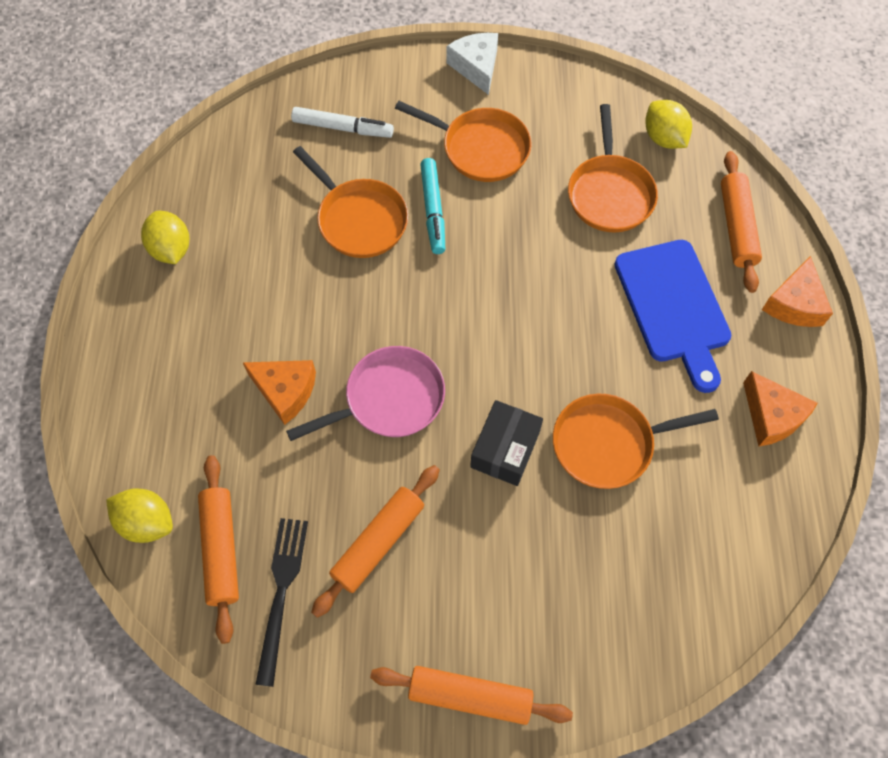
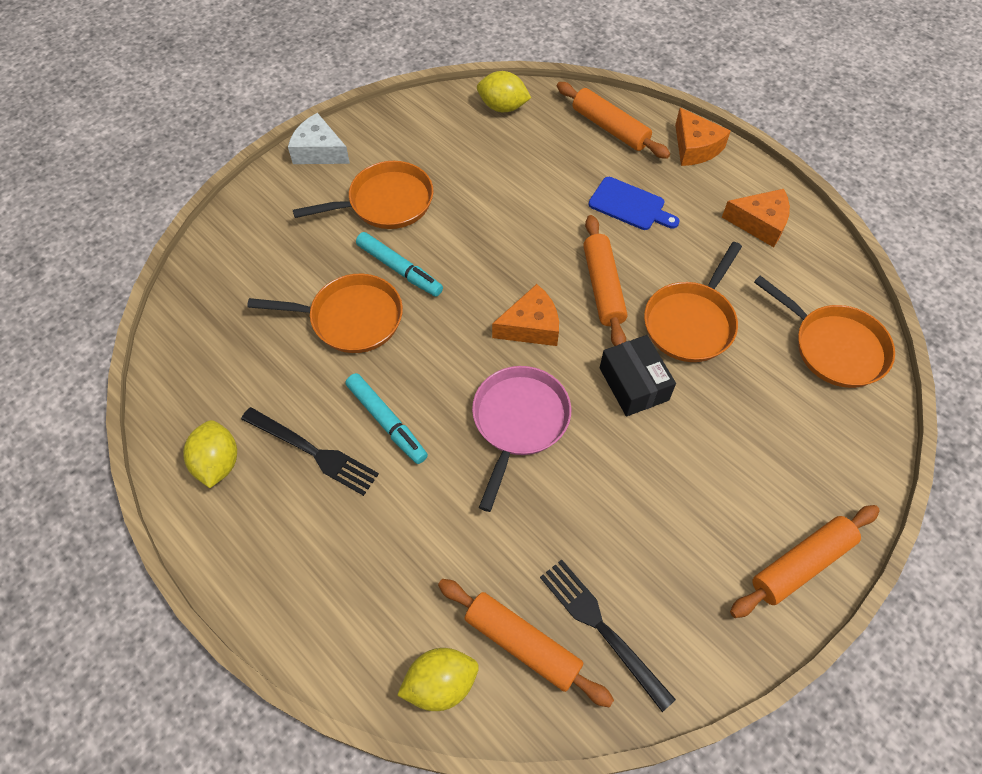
camera: 45 degrees left, 5 degrees down
(171, 249) = (217, 463): yellow lemon -> yellow lemon turned 60 degrees clockwise
(234, 295) = (313, 452): none -> black fork
(285, 391) = (436, 485): orange cheese -> orange cheese (531, 326)
(302, 317) = (387, 422): none -> turquoise marker
(343, 128) = (262, 265): white marker -> none
(378, 542) = (626, 525): orange rolling pin -> orange rolling pin (603, 287)
(609, 193) = (508, 166): orange pan -> orange pan (834, 347)
(673, 307) = (630, 205): blue cutting board -> blue cutting board, size x0.60

